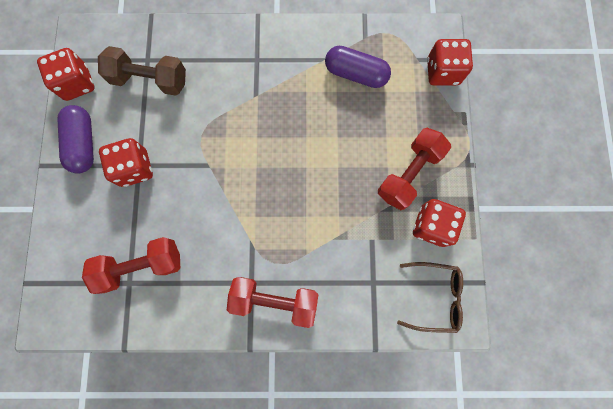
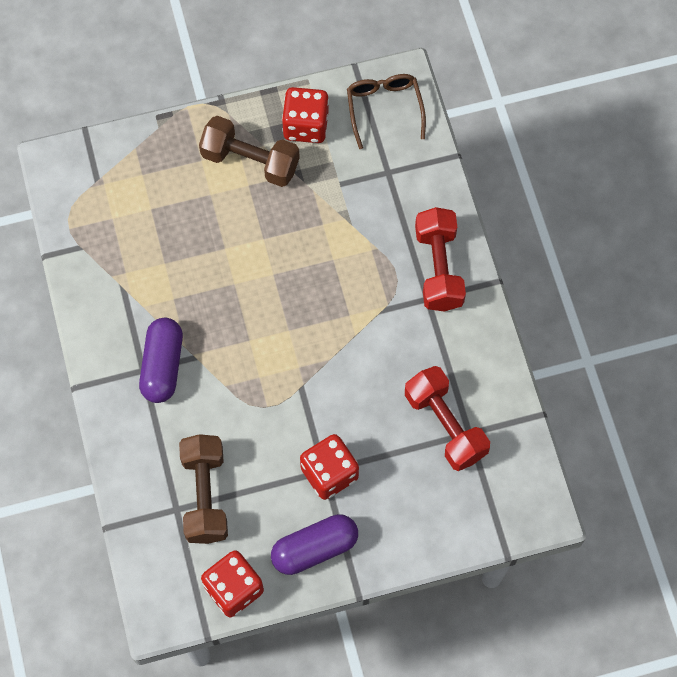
camera: 105 degrees left, 10 degrees down
(355, 74) = (135, 246): purple capsule -> purple capsule (163, 366)
(409, 174) = (250, 161): red dumbbell -> brown dumbbell
(442, 72) = (108, 149): red dice -> none

